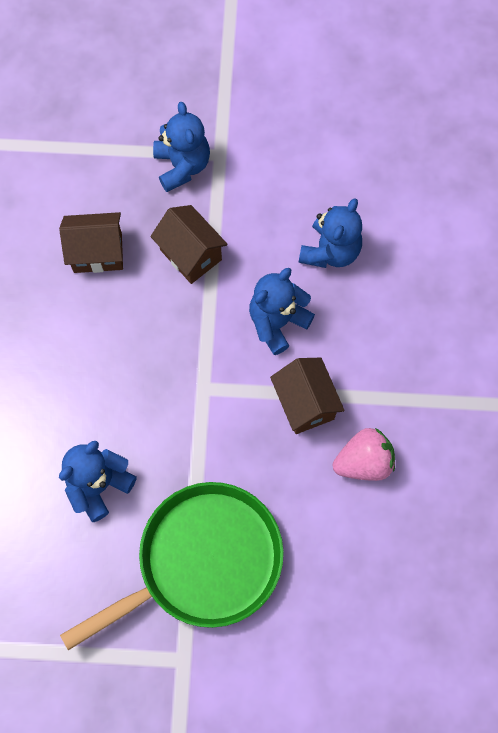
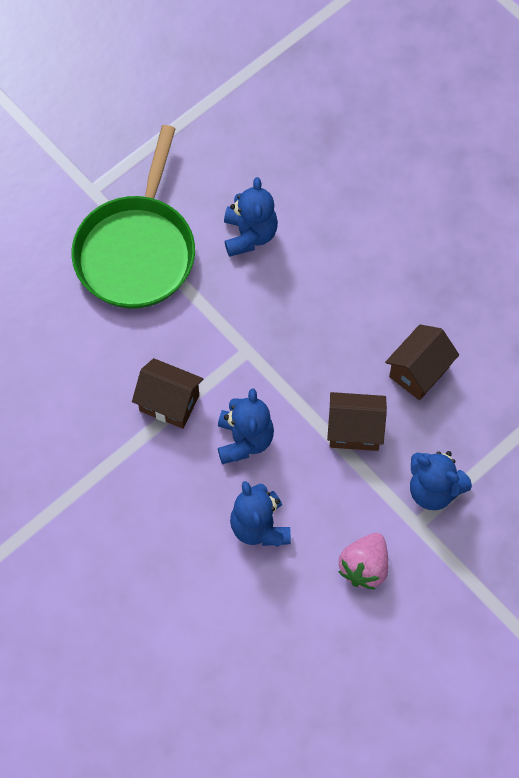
camera: 135 degrees right, 5 degrees down
(364, 462) = (92, 401): pink strawberry -> pink strawberry (364, 567)

